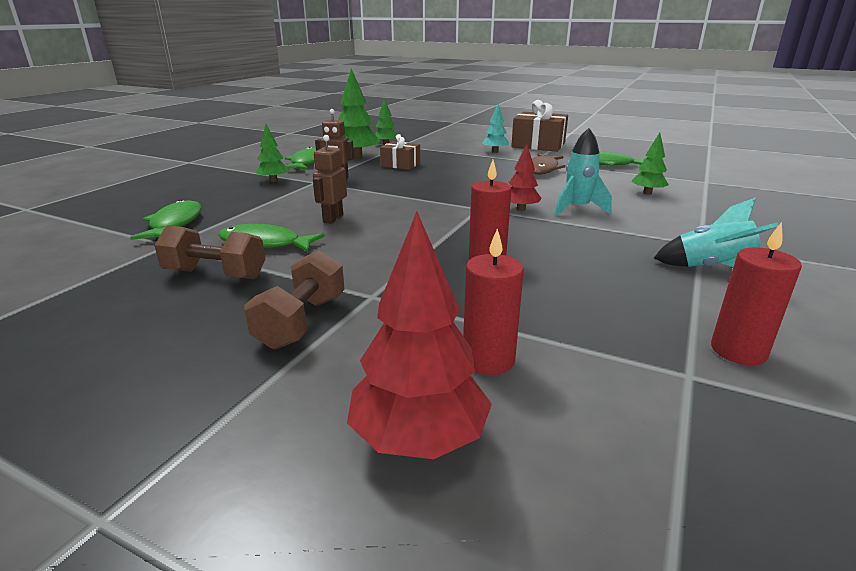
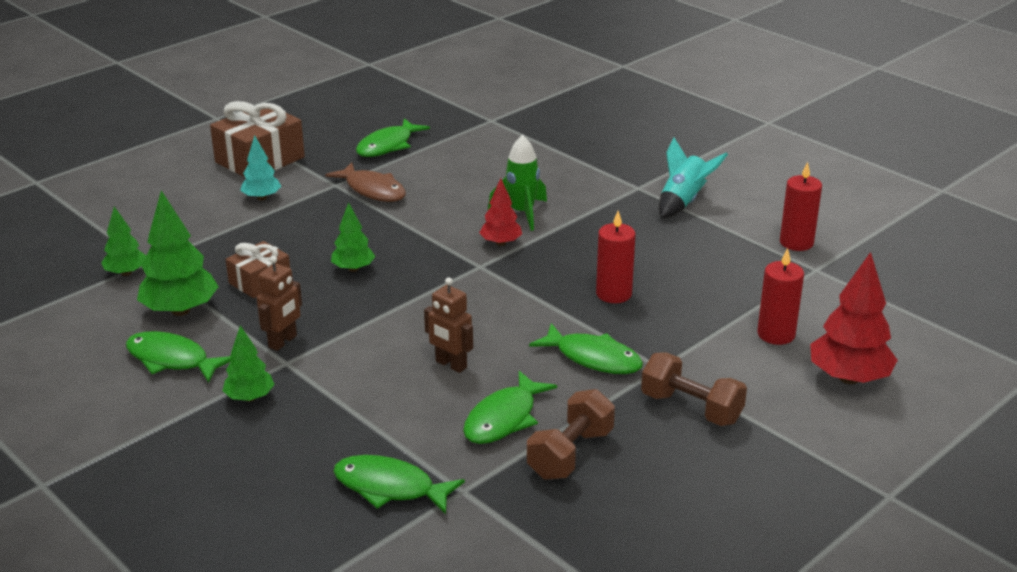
camera: 70 degrees left, 5 degrees up
(370, 264) = (593, 358): none -> green fish
(577, 209) = (522, 213): turquoise rocket -> green rocket
(647, 193) = (502, 162): green tree -> green tree (353, 269)

